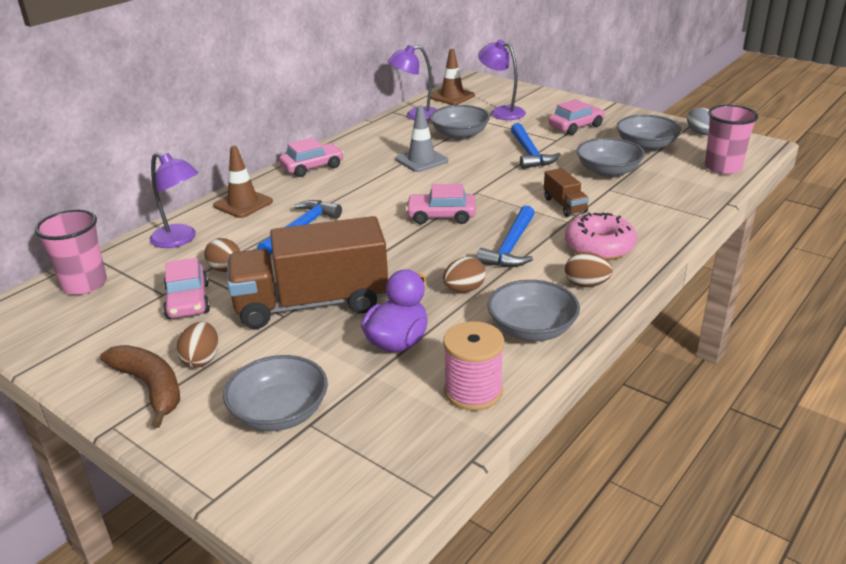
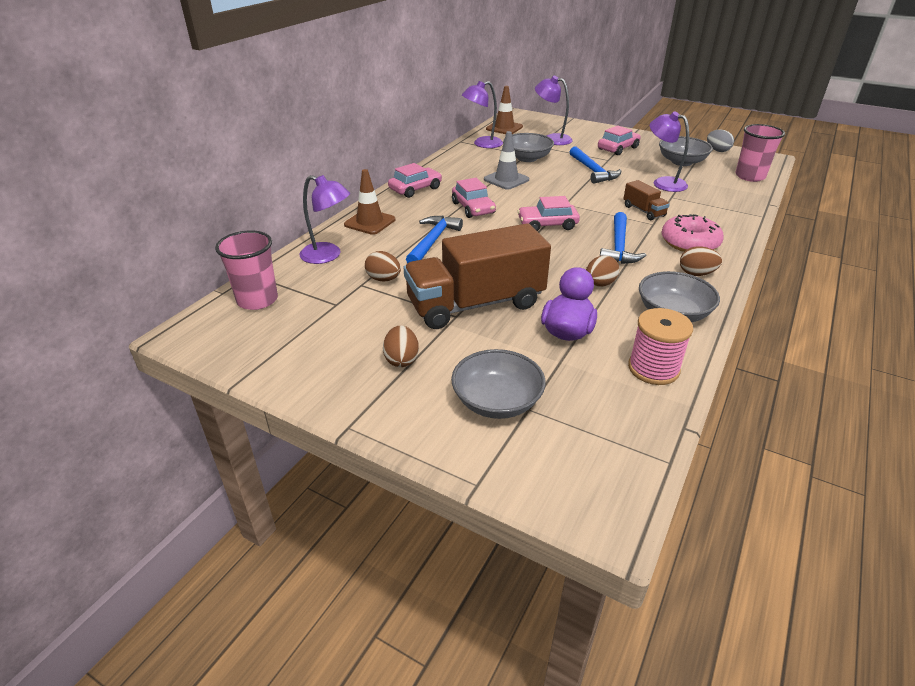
camera: 10 degrees left, 5 degrees up
(150, 387) = (366, 388): brown banana -> none
(188, 301) = (362, 309): pink car -> pink car (473, 208)
(608, 171) = (663, 183): grey bowl -> purple lamp

